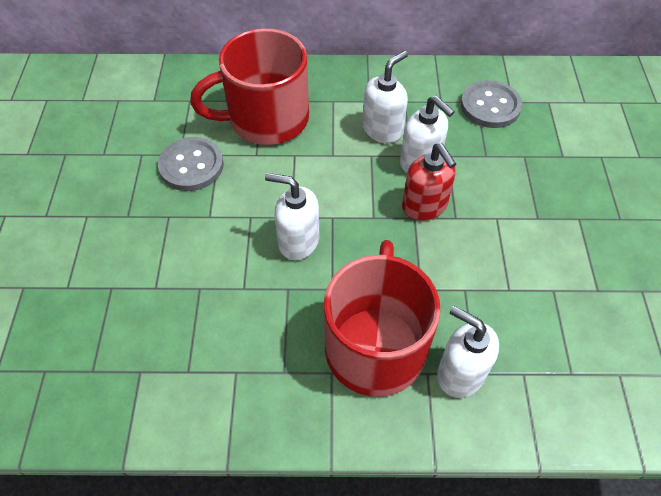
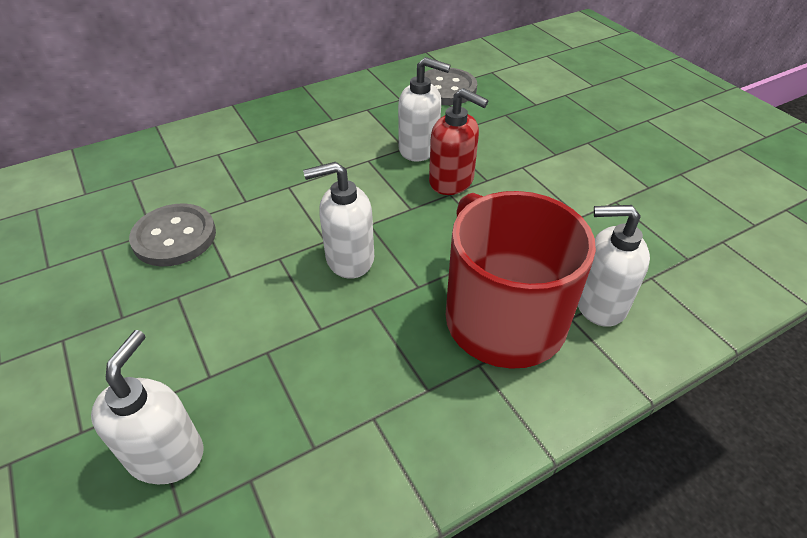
camera: 30 degrees left, 10 degrees down
(266, 119) = (234, 167): red mug -> none
(382, 129) = (363, 136): white soap dispenser -> white soap dispenser (166, 454)

